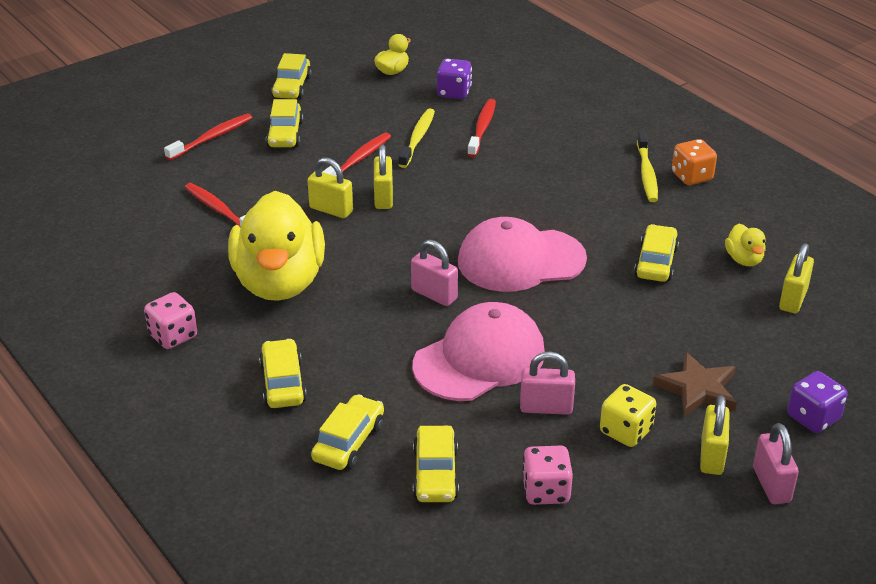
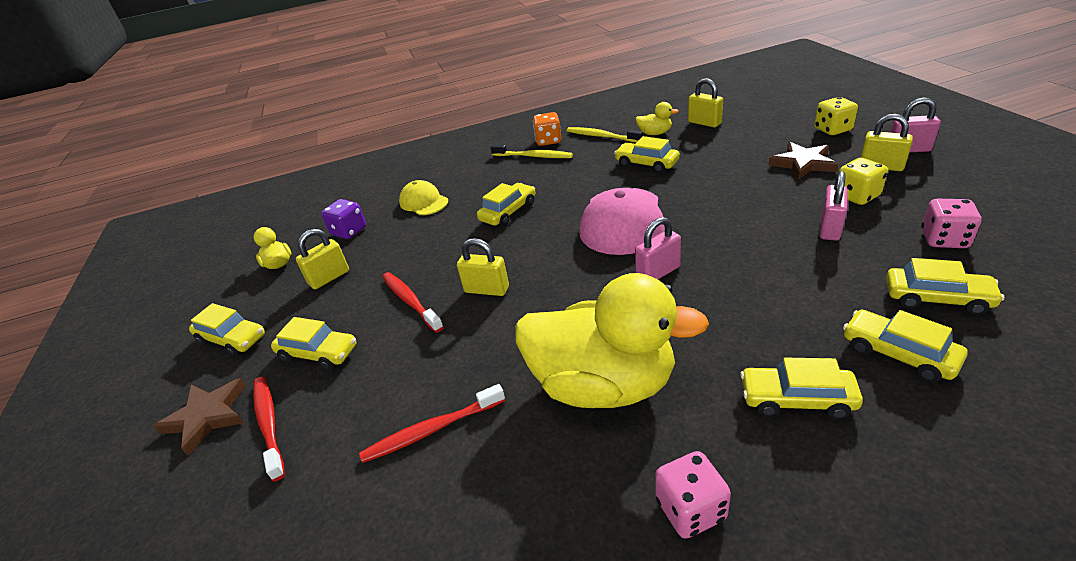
camera: 65 degrees left, 0 degrees up
(213, 109) = (207, 416): none -> brown star
(331, 210) = (486, 329): yellow padlock -> yellow padlock (329, 278)
(417, 138) = (403, 259): yellow toothbrush -> yellow toothbrush (602, 136)
(479, 359) = (760, 256): pink cap -> none
(482, 128) = (417, 222): red toothbrush -> none
(517, 181) = (508, 212): none -> yellow car
(520, 122) = (424, 202): none -> yellow cap
(813, 418) = (832, 129): purple dice -> yellow dice

